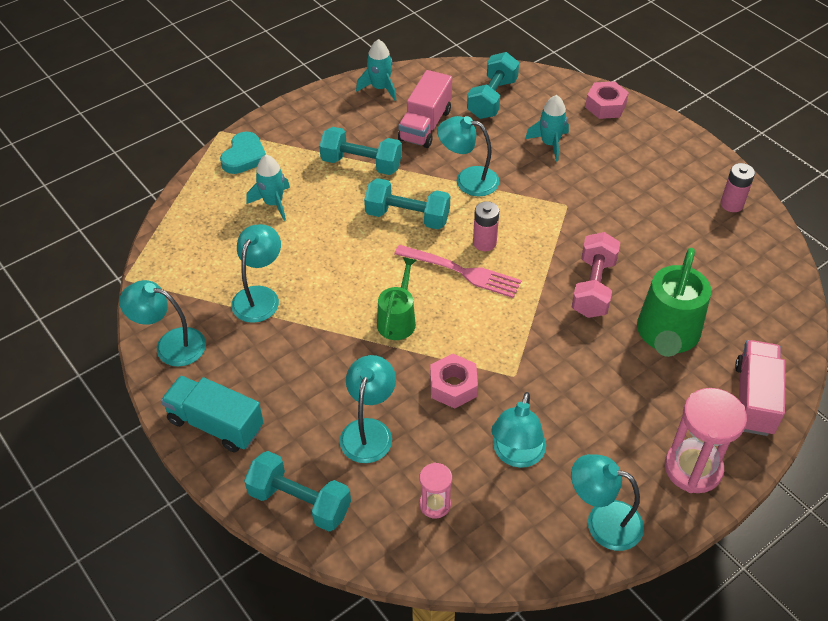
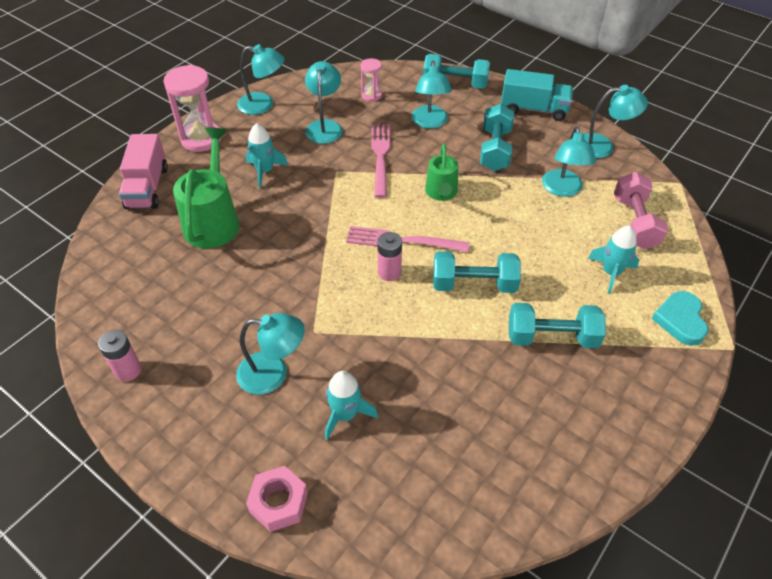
camera: 165 degrees right, 0 degrees up
(380, 88) = (593, 464): turquoise rocket -> turquoise rocket (265, 171)
(425, 125) = (506, 410): pink truck -> none
(453, 386) = (380, 156): pink nut -> pink fork
(468, 180) = (428, 341): turquoise lamp -> turquoise lamp (273, 373)
(492, 98) = (438, 480): turquoise dumbbell -> turquoise dumbbell (495, 150)
(593, 287) = (279, 249): pink dumbbell -> pink dumbbell (634, 223)

